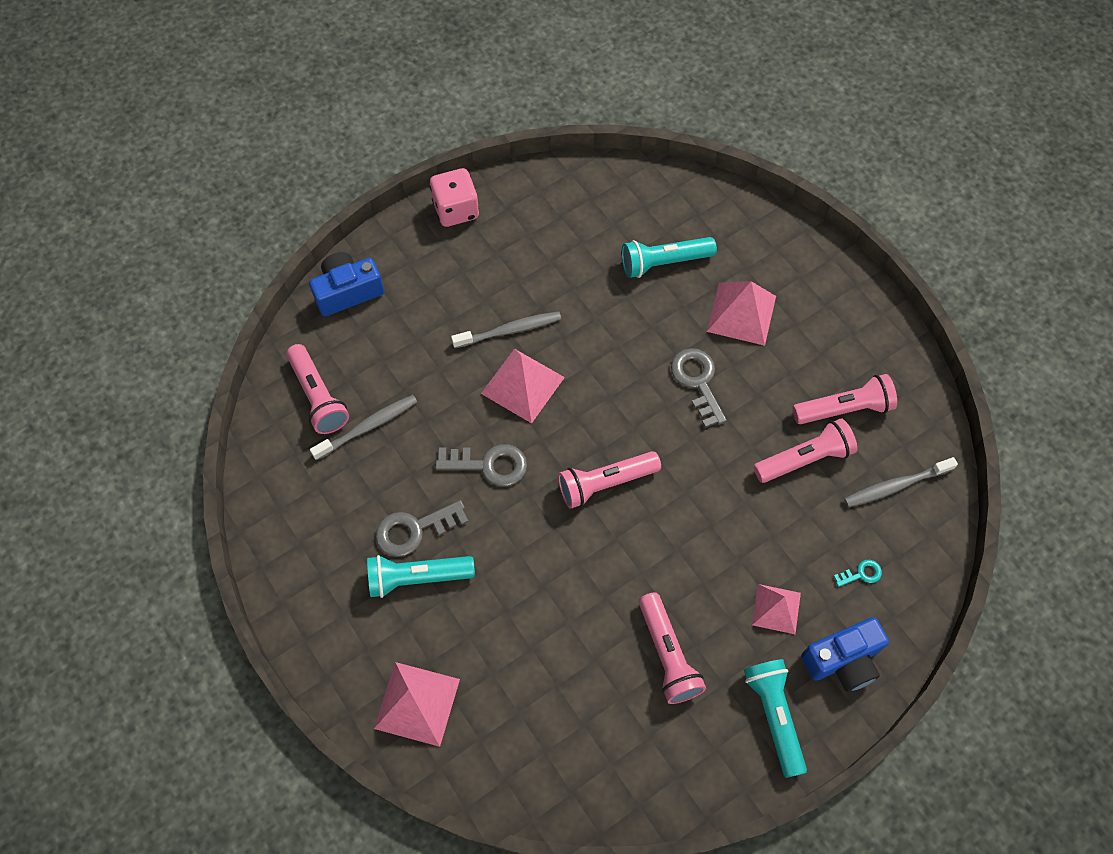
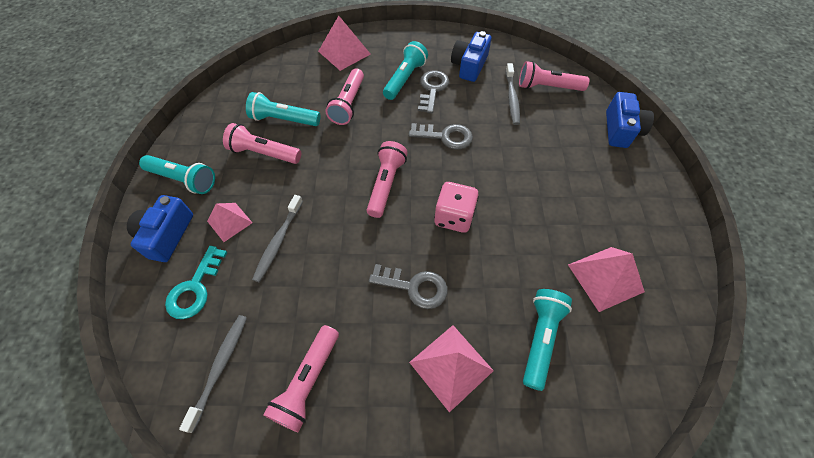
camera: 125 degrees right, 5 degrees down
(335, 511) = (469, 66): none -> blue camera
(456, 210) = (670, 221): pink dice -> pink dice (454, 217)
(488, 465) = (445, 136): grey key -> grey key turned 120 degrees counterclockwise
(510, 330) = (537, 196): grey toothbrush -> grey toothbrush (278, 242)
(522, 385) = (488, 181): pink pyramid -> pink pyramid (605, 278)
(600, 677) = (284, 120): none -> turquoise flashlight
(804, 459) = (298, 316): pink flashlight -> pink flashlight (348, 104)
(861, 574) = (195, 288): turquoise key -> turquoise key, size x1.95

